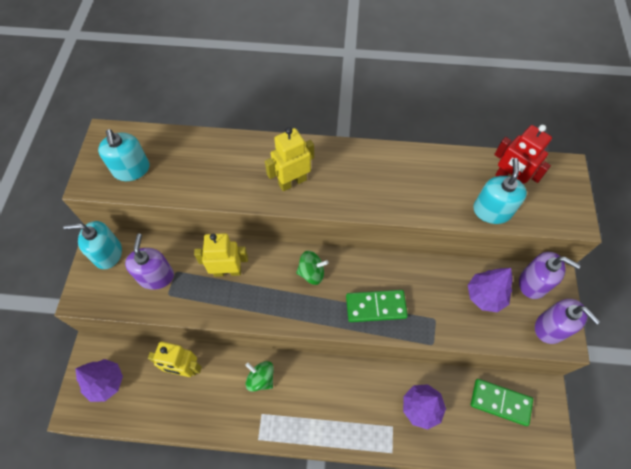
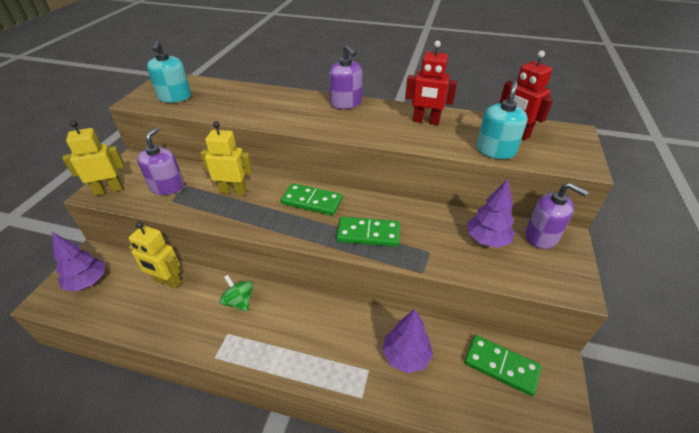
camera: 10 degrees right, 20 degrees down
(108, 253) = (134, 167): turquoise soap dispenser -> none
(292, 182) = (308, 116): yellow robot -> yellow robot (109, 190)
(311, 273) = (312, 201): green spinning top -> green domino
(417, 173) = (426, 121): none -> red robot
(551, 327) = (560, 276): purple soap dispenser -> purple soap dispenser (346, 103)

